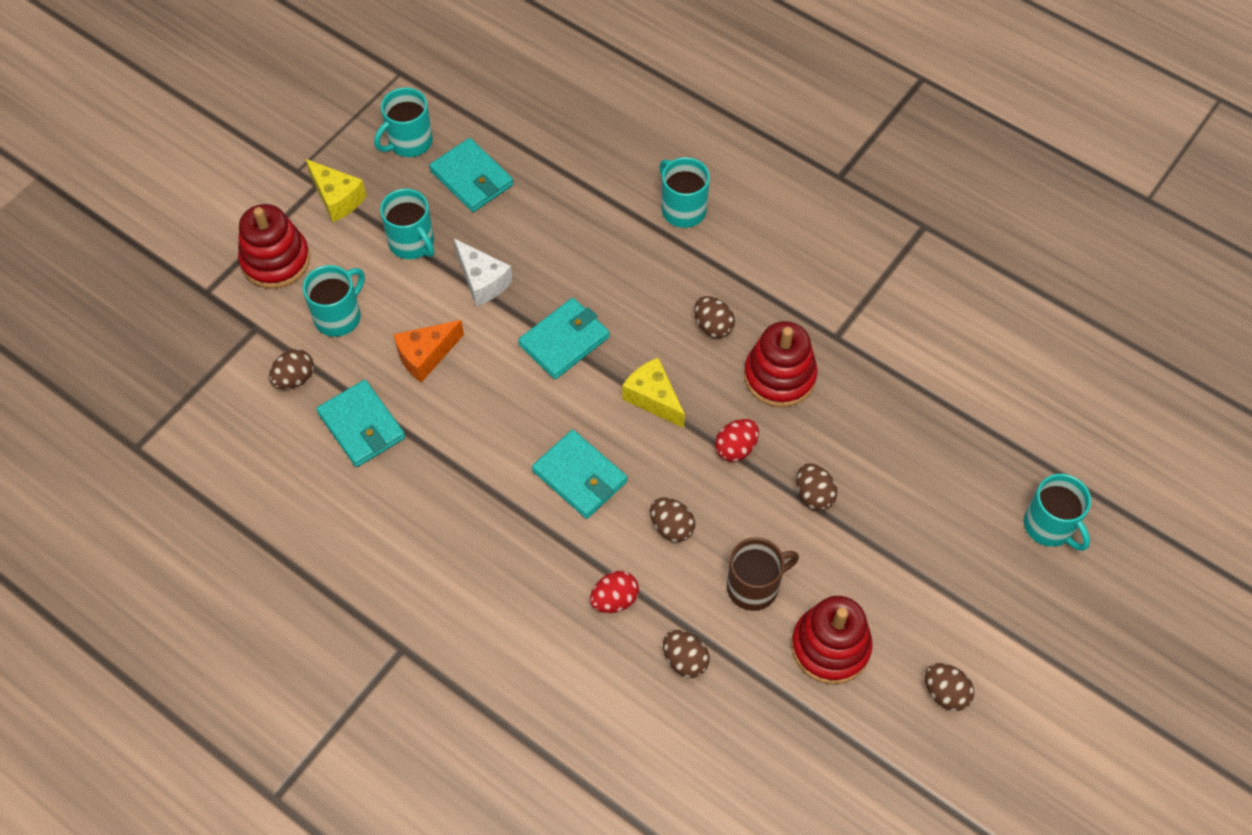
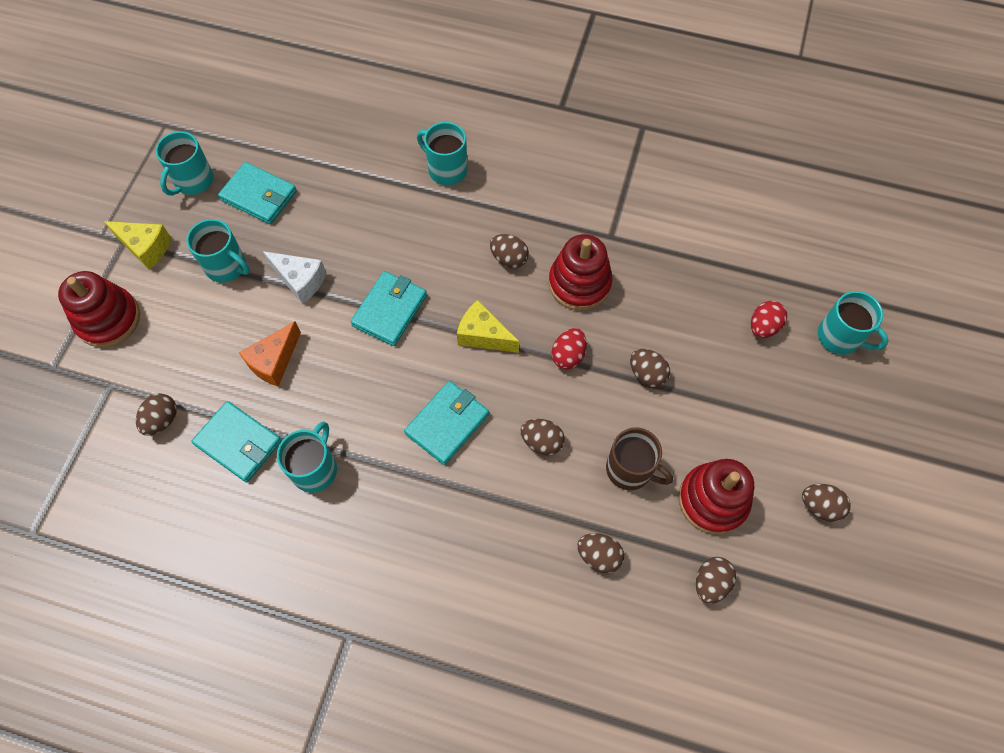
camera: 20 degrees left, 5 degrees up
(339, 316) = (183, 351): turquoise mug -> turquoise mug (315, 469)
(579, 476) = (447, 424): turquoise wallet -> turquoise wallet turned 75 degrees counterclockwise
(614, 600) = (518, 523): red egg -> red egg (763, 327)
(754, 586) = (630, 469): brown mug -> brown mug turned 75 degrees clockwise
(792, 727) = (710, 583): none -> brown egg

